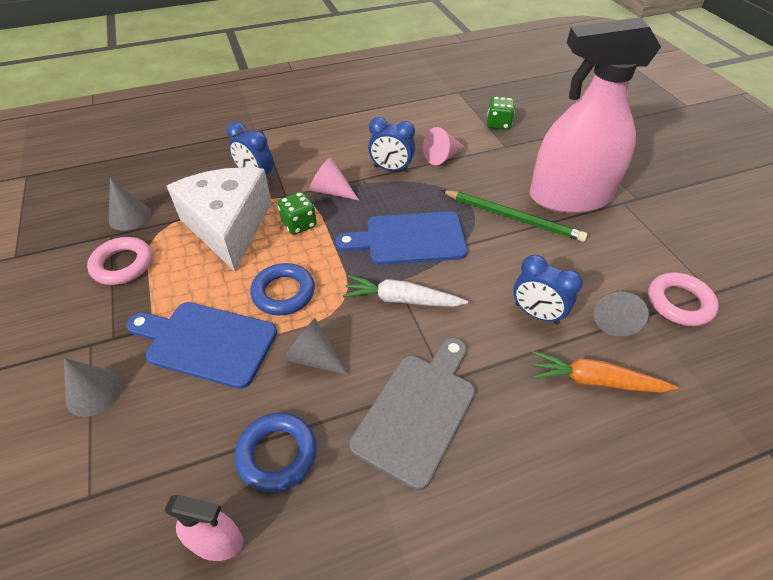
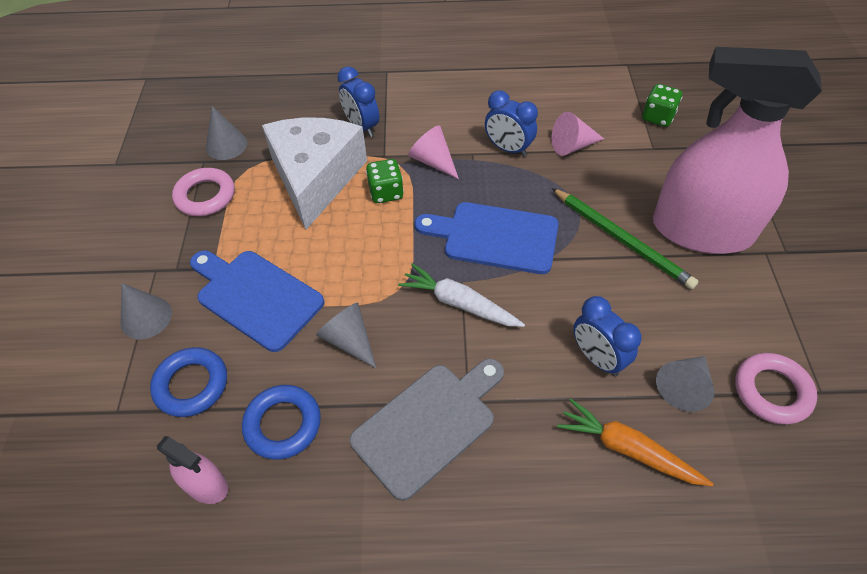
camera: 20 degrees right, 5 degrees up
(283, 293) = (344, 264): blue ring -> blue ring (191, 385)

